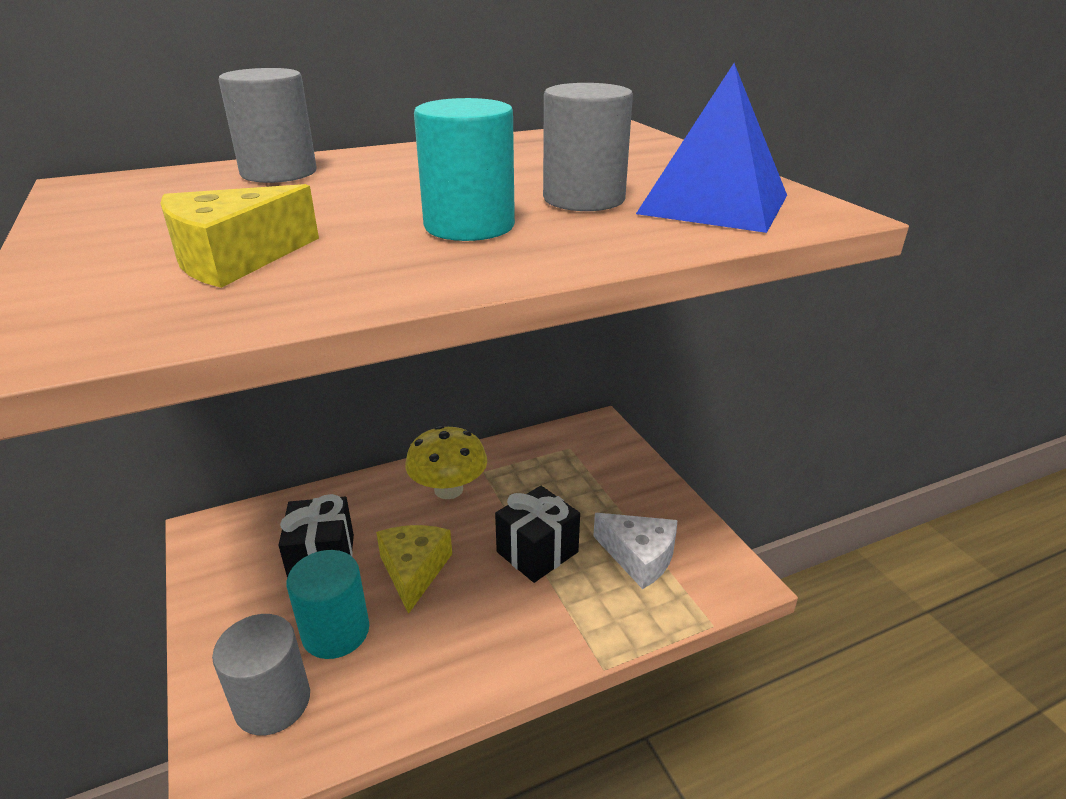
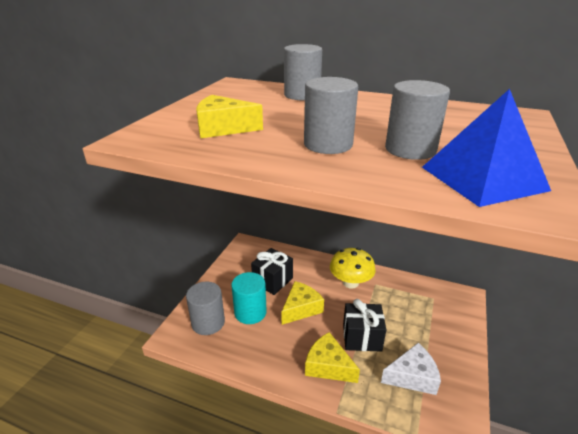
camera: 45 degrees right, 0 degrees up
(469, 226) = (328, 144): turquoise cylinder -> grey cylinder
(533, 620) = (328, 366): none -> yellow cheese
(639, 557) = (412, 376): white cheese -> white cheese turned 90 degrees counterclockwise

